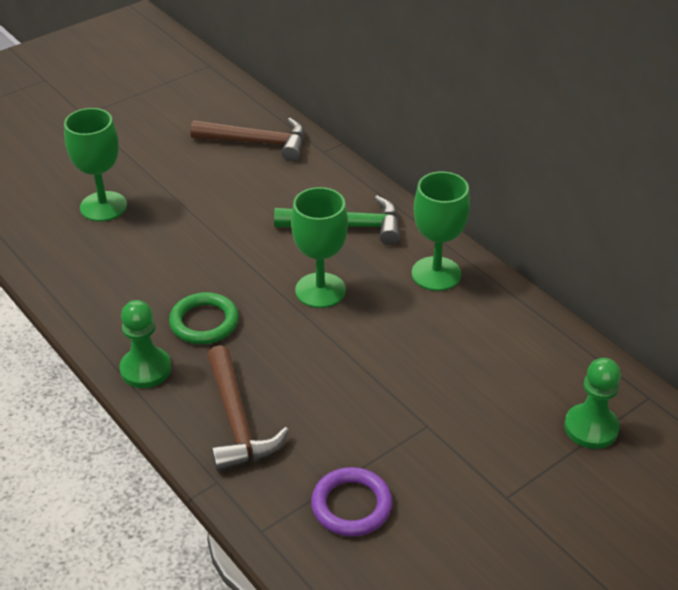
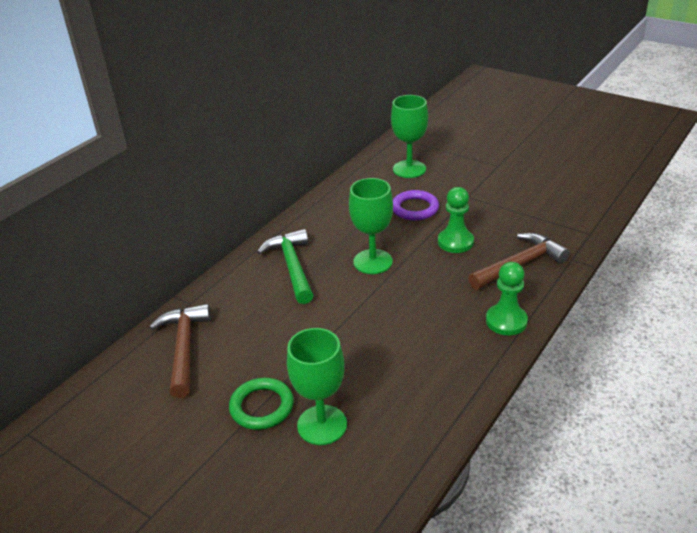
camera: 105 degrees left, 5 degrees down
(204, 322) = (439, 307): green ring -> green ring (262, 407)
(351, 505) = (545, 208): purple ring -> purple ring (415, 208)
(436, 274) = (329, 217): green goblet -> green goblet (409, 169)
(591, 428) = (431, 150): green pawn -> green pawn (455, 242)

